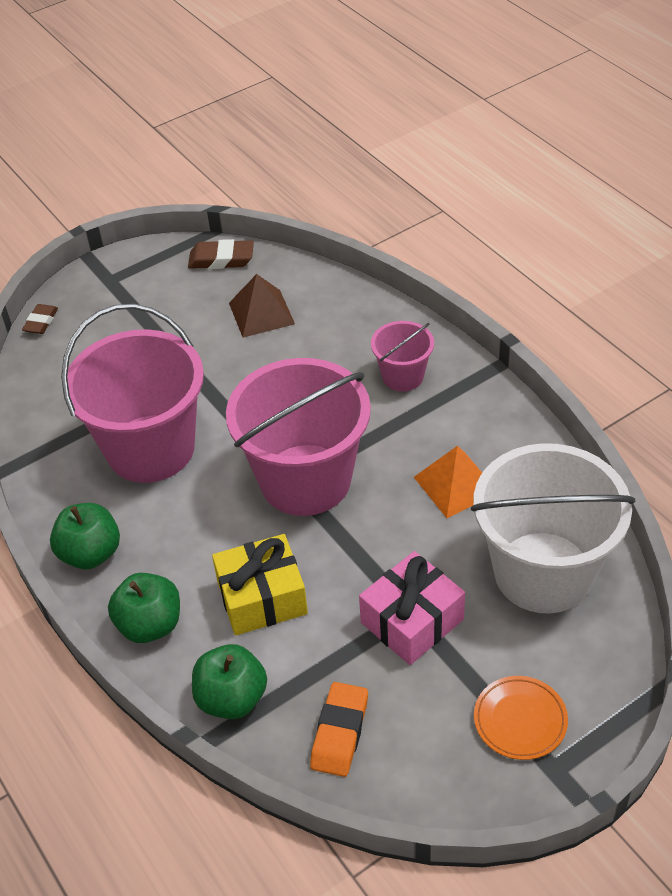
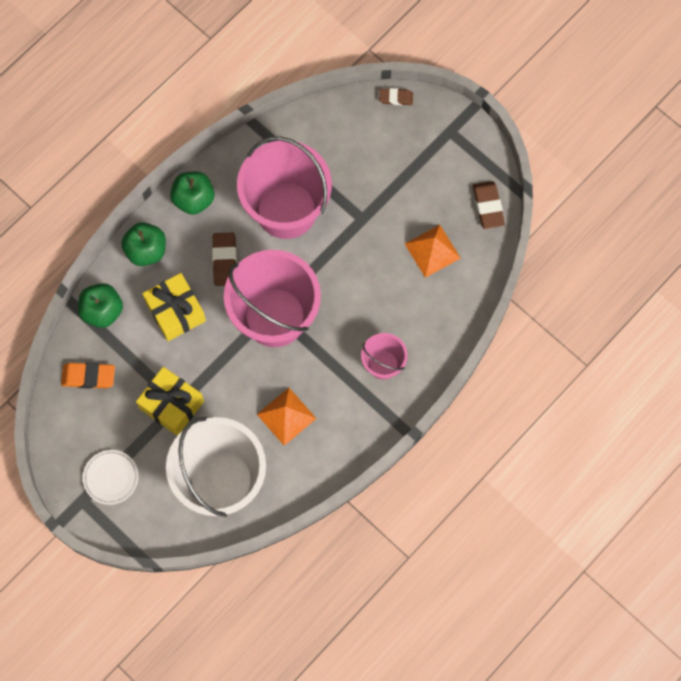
camera: 75 degrees right, 25 degrees up
(201, 527) = (225, 260): none -> brown eraser
(261, 313) = (432, 251): brown pyramid -> orange pyramid
(412, 621) = (171, 405): pink gift -> yellow gift
(520, 720) = (111, 478): orange plate -> white plate

